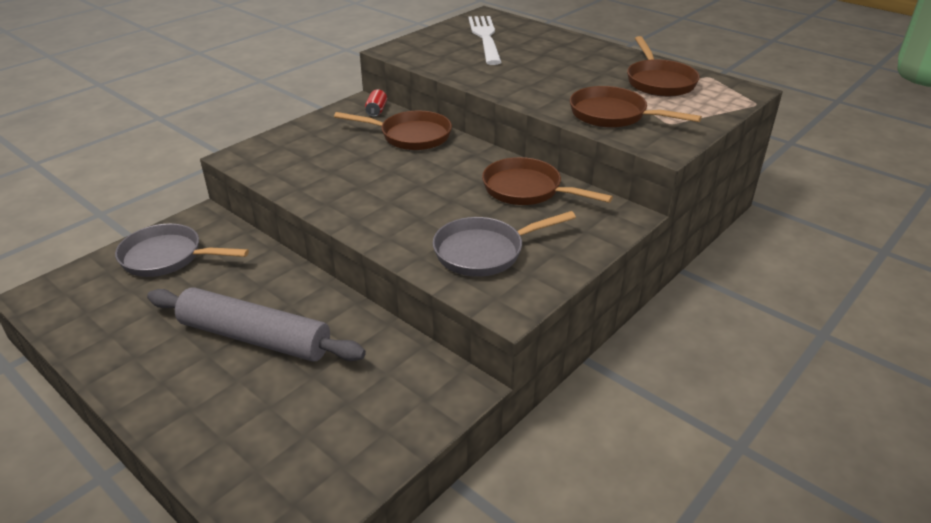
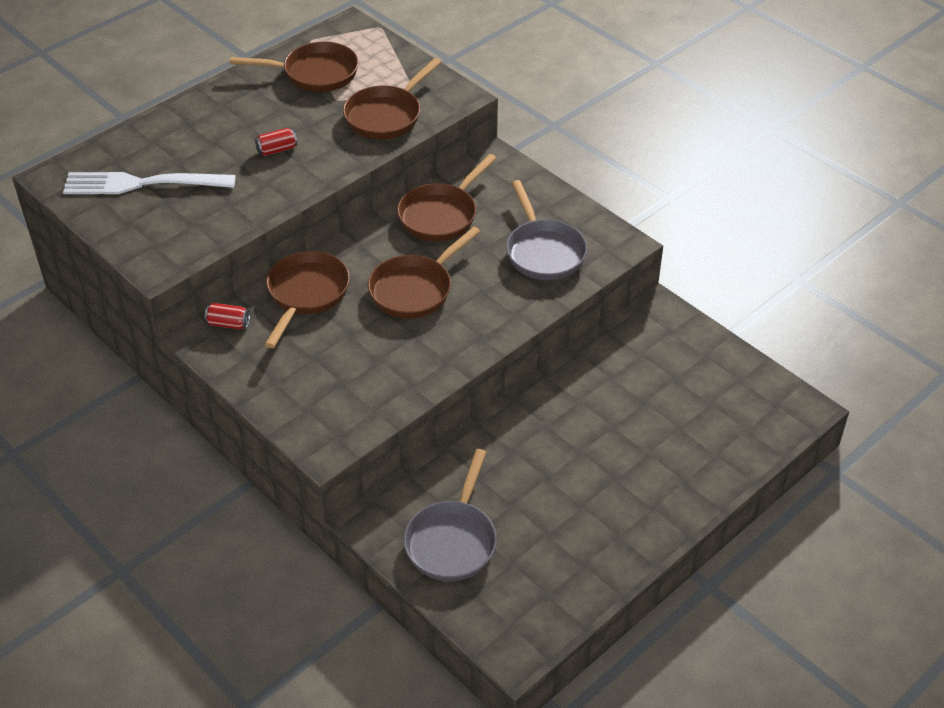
camera: 85 degrees left, 10 degrees up
(255, 337) = (593, 447): grey rolling pin -> none
(420, 182) = (414, 289): none -> brown pan
(542, 76) = (277, 150): none -> red can

